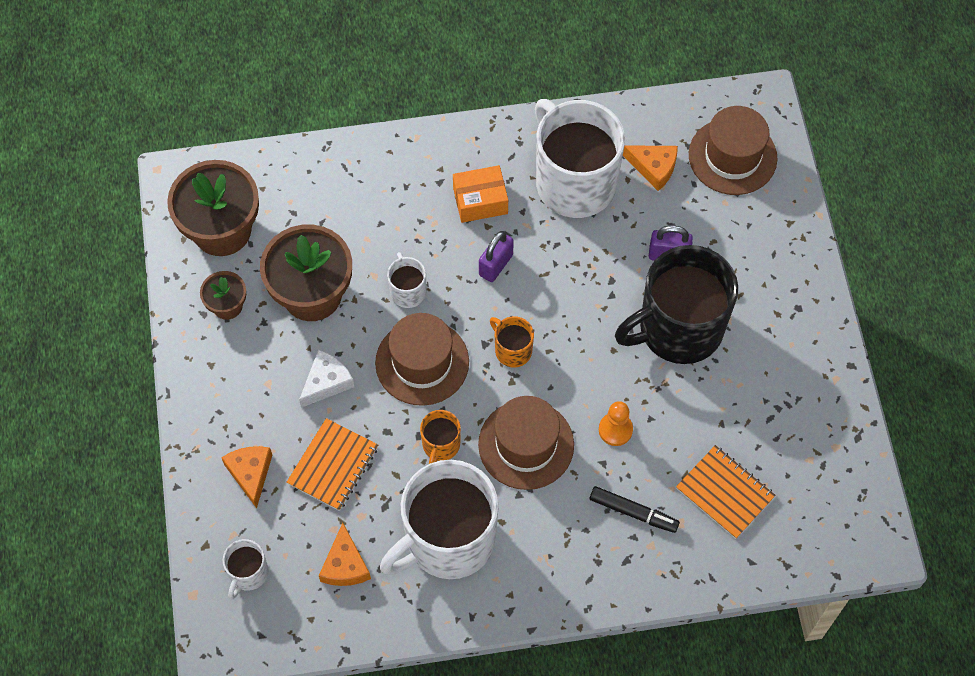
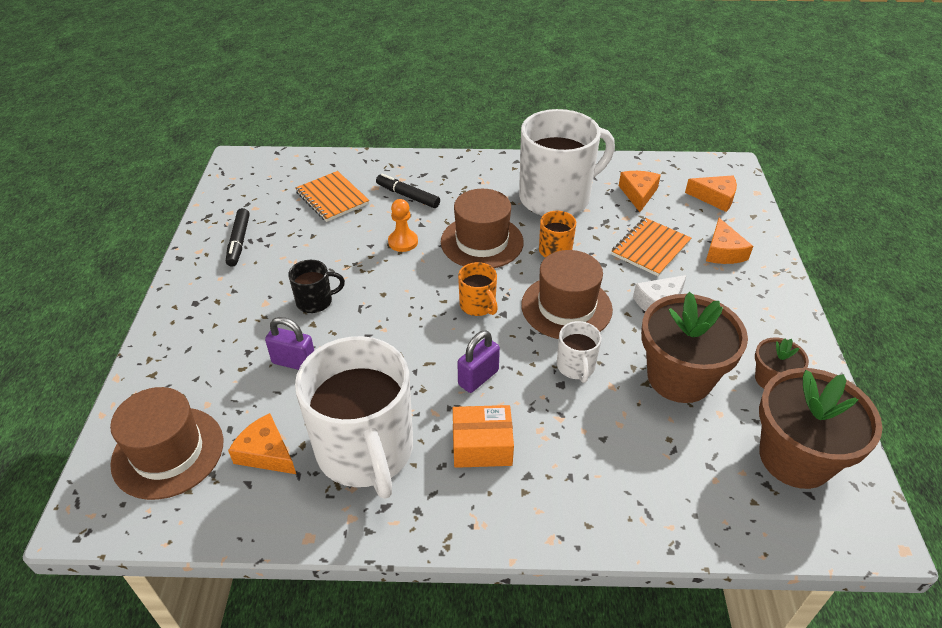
camera: 170 degrees left, 20 degrees down
(248, 573) = (715, 198): white mug -> orange cheese
(678, 329) = (315, 301): black mug -> black mug, size x0.44
(799, 399) = (239, 242): none -> black marker

